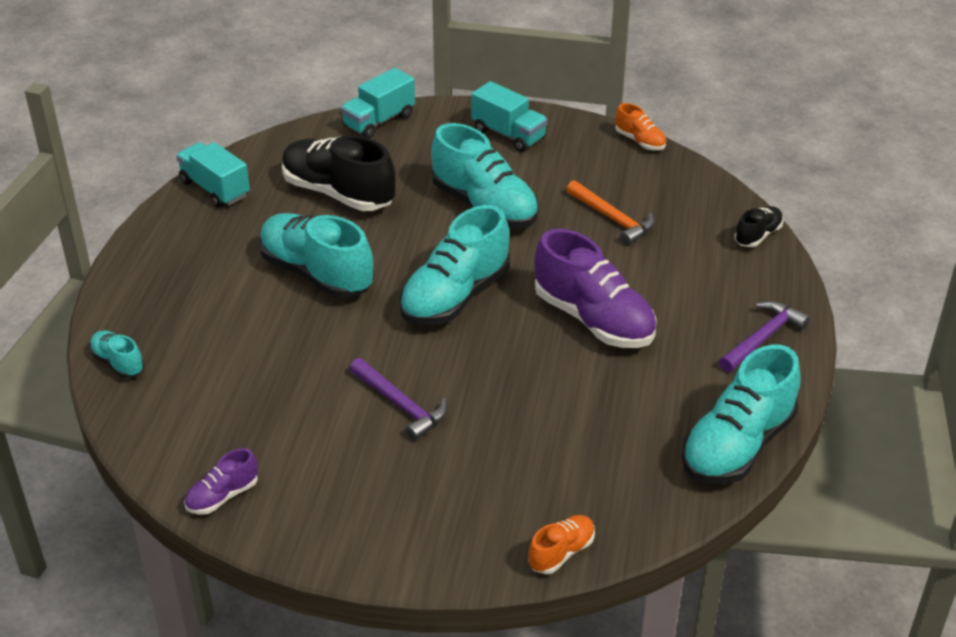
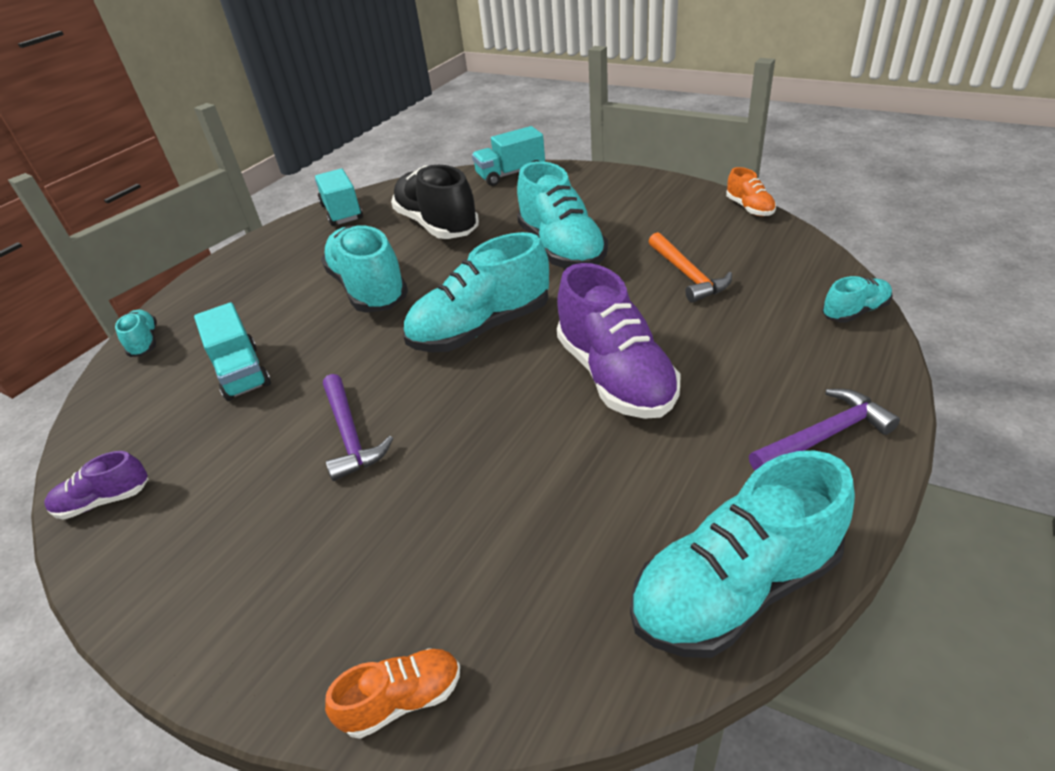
camera: 25 degrees right, 0 degrees up
(508, 134) = (619, 192): turquoise truck -> turquoise truck (241, 372)
(758, 235) = (855, 312): black shoe -> turquoise shoe

